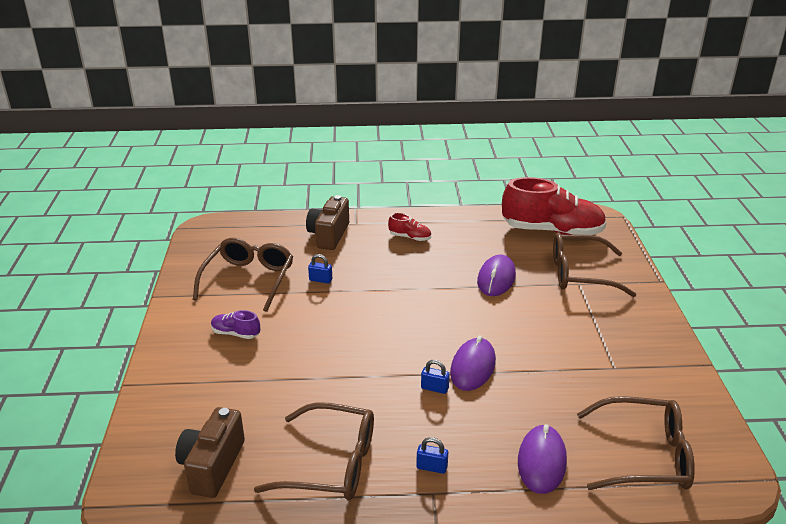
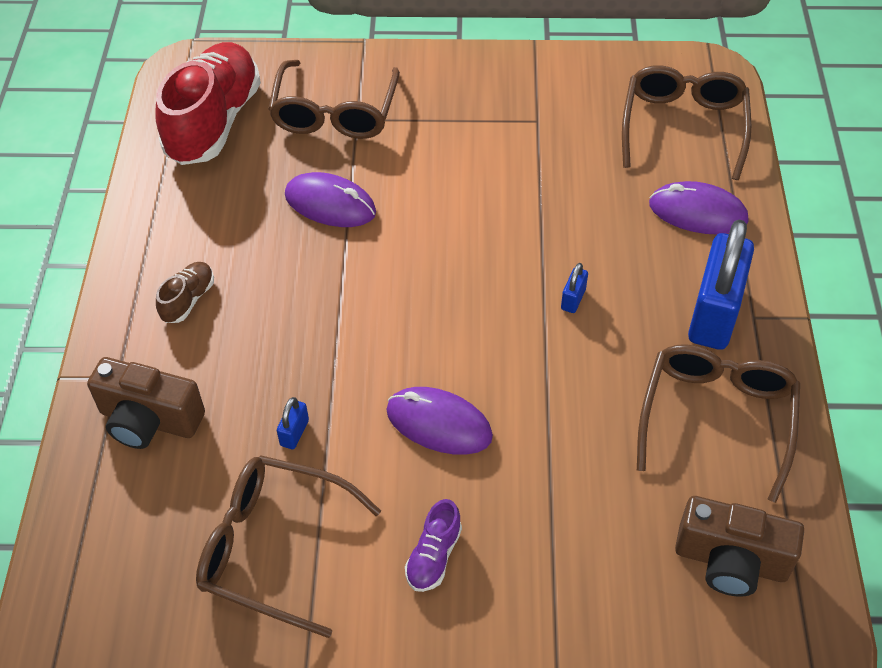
camera: 85 degrees left, 20 degrees up
(410, 237) = (188, 300): red shoe -> brown shoe
(431, 467) = (714, 314): blue padlock -> blue padlock, size x2.47
(473, 367) = (531, 254): purple mouse -> purple mouse (439, 424)

